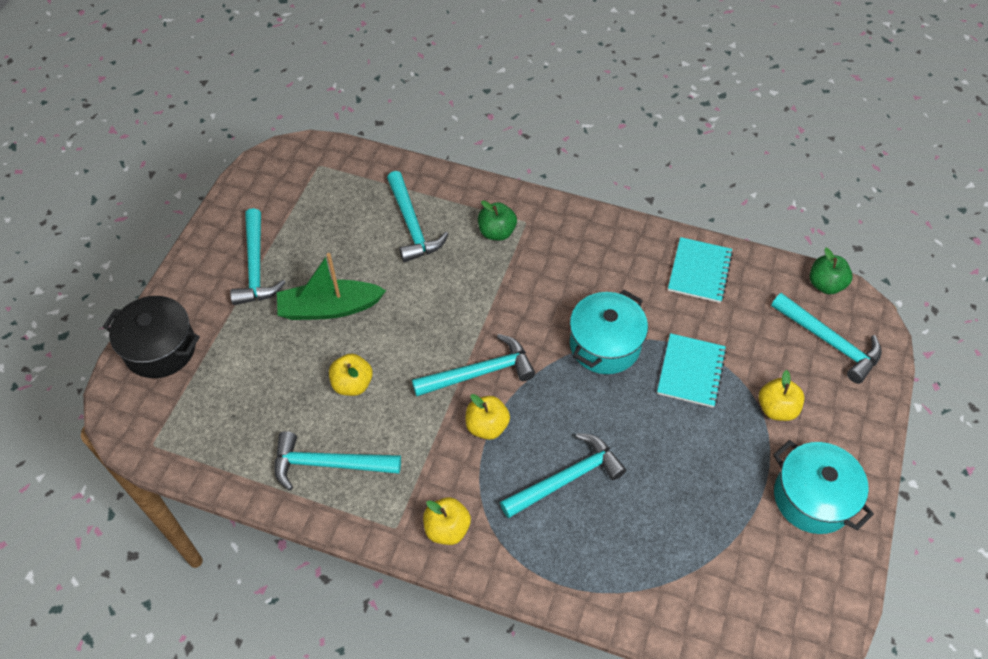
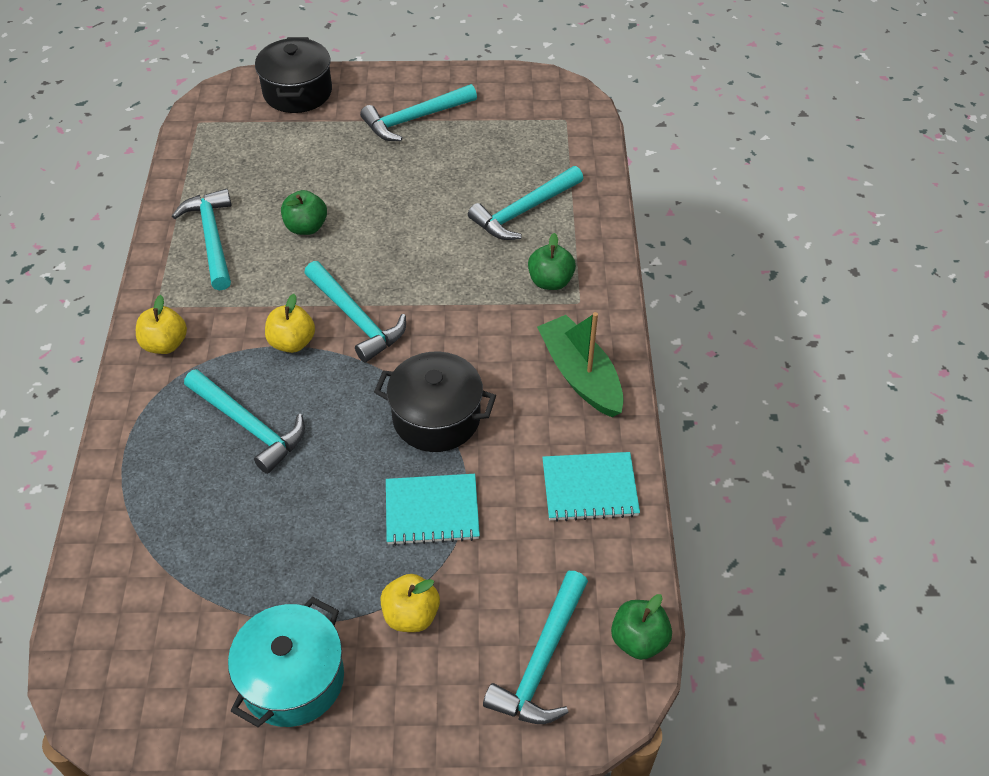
camera: 70 degrees right, 5 degrees down
(329, 308) = (389, 183): green boat -> green boat (580, 375)
(352, 384) = (306, 227): yellow apple -> green apple
(605, 345) = (436, 418): turquoise pot -> black pot

